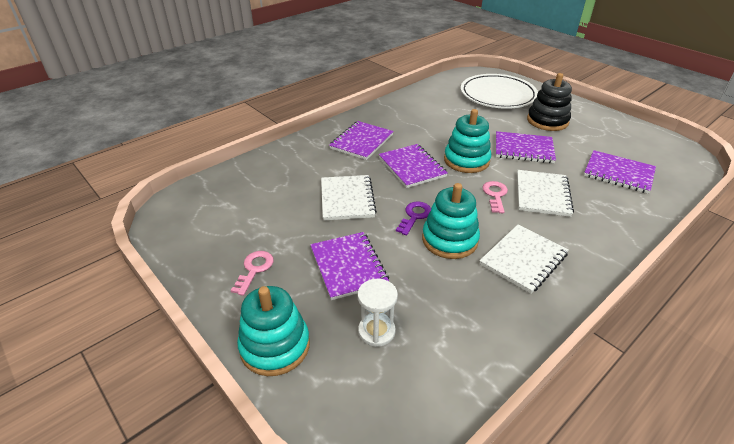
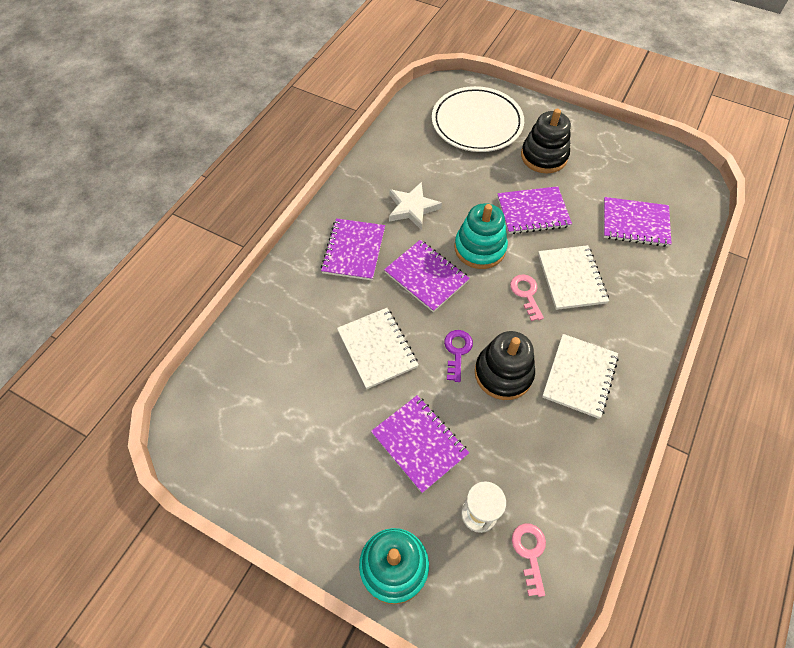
camera: 20 degrees left, 20 degrees up
(254, 269) = (326, 481): pink key -> pink key (529, 553)
(421, 128) = (412, 208): none -> white star
(449, 240) = (503, 373): turquoise stacking toy -> black stacking toy

